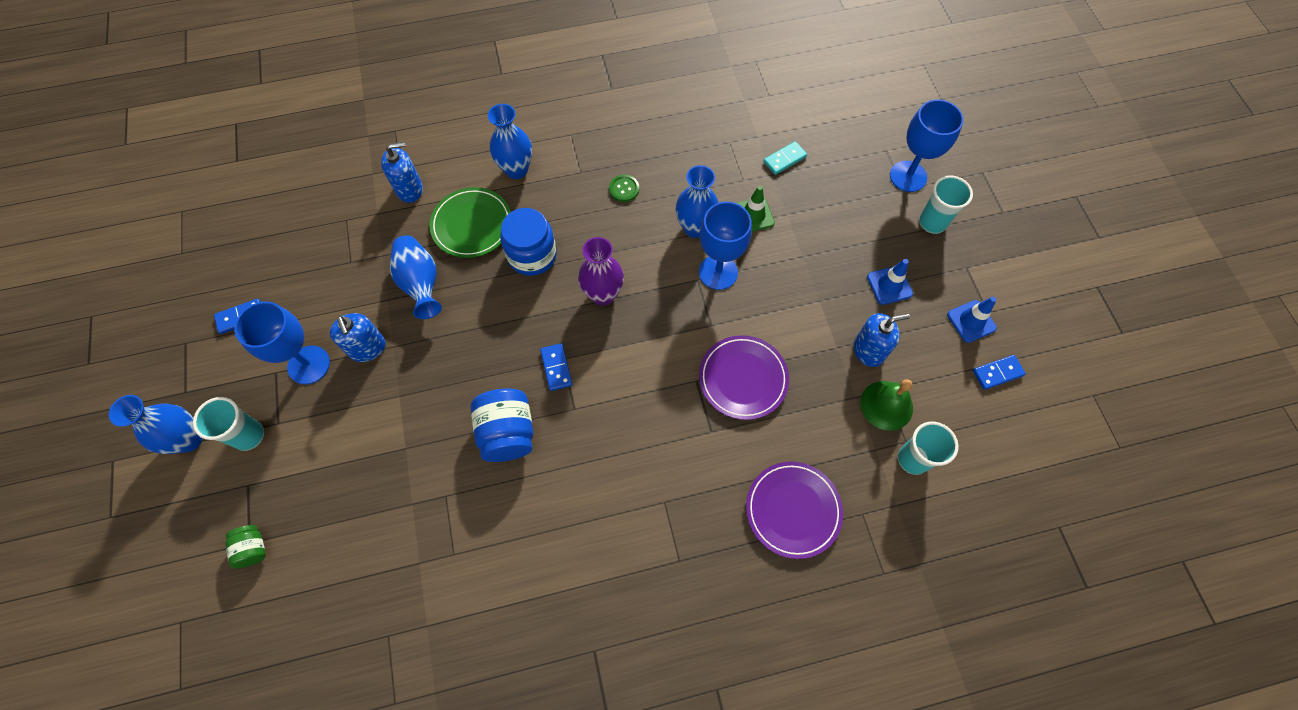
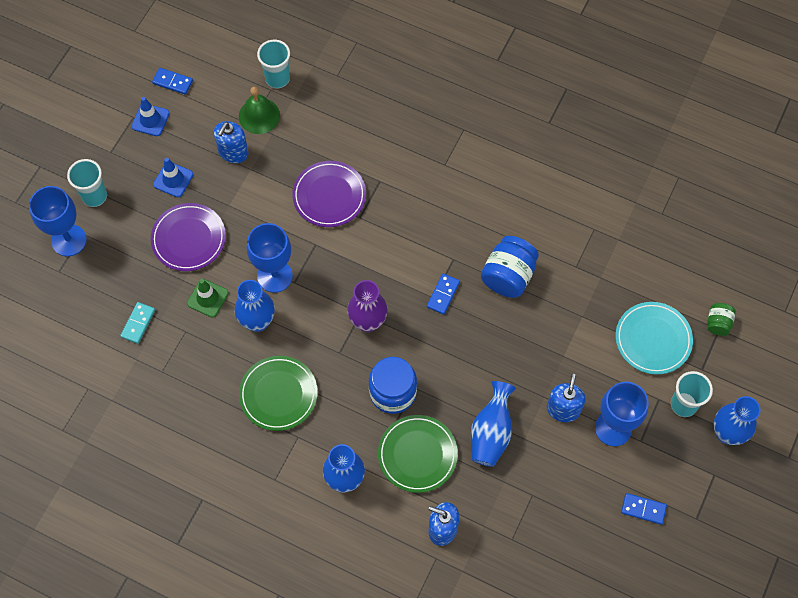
camera: 140 degrees left, 0 degrees up
(316, 478) = (653, 339): none -> turquoise plate
(624, 189) = (278, 394): green button -> green plate
(784, 159) = (138, 323): turquoise domino -> turquoise domino turned 75 degrees counterclockwise
(793, 510) = (374, 106): purple plate -> purple plate (189, 239)
(868, 350) = (233, 152): blue soap dispenser -> blue soap dispenser turned 90 degrees counterclockwise

